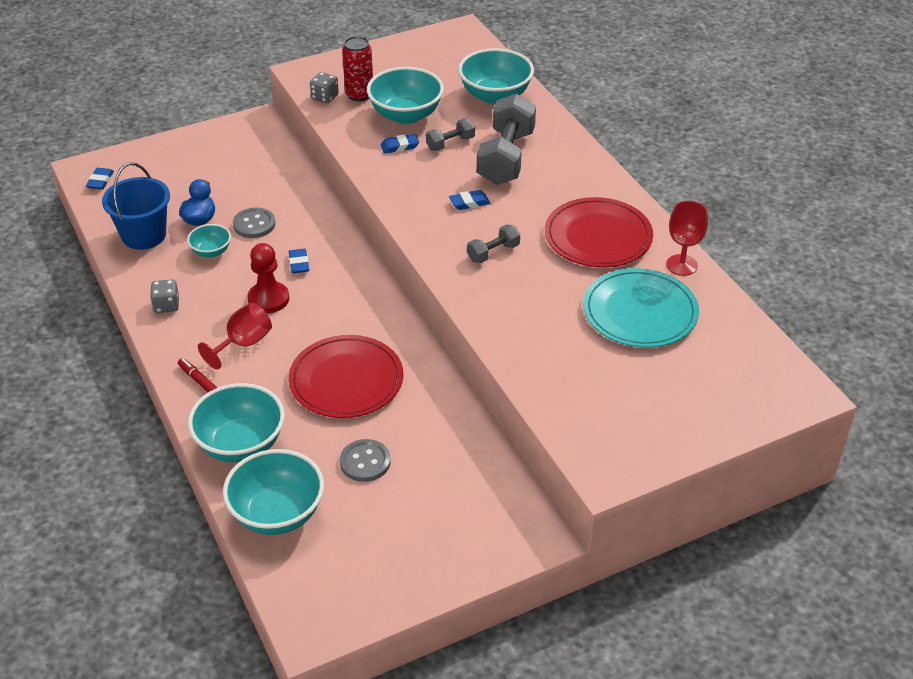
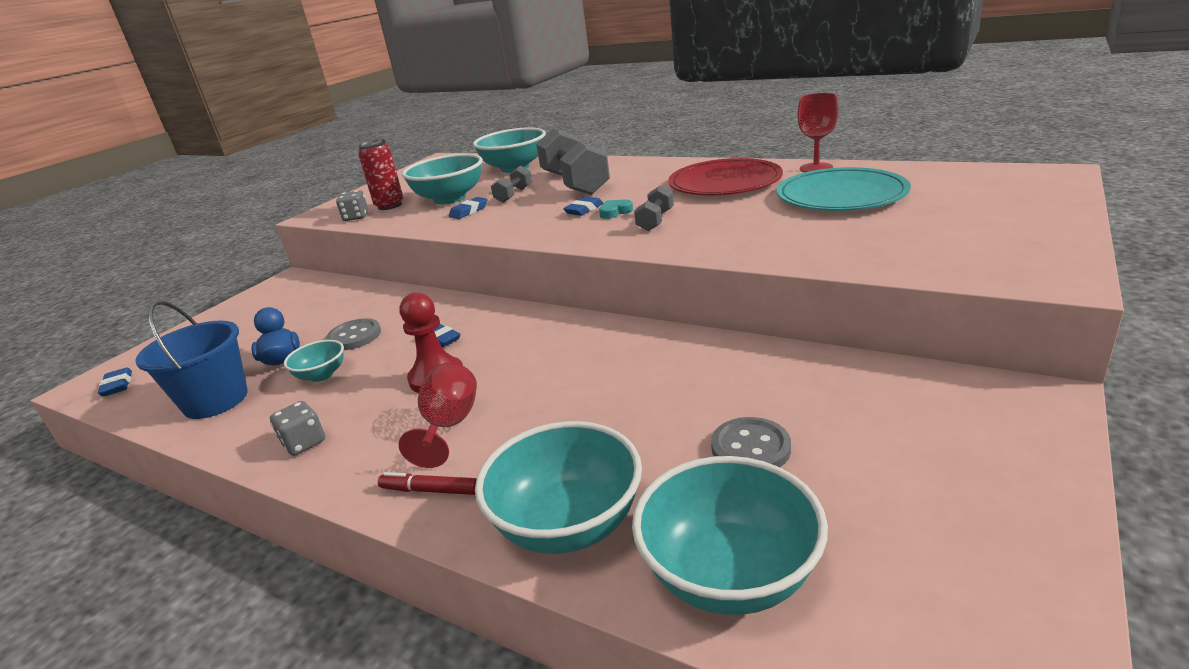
camera: 30 degrees left, 15 degrees down
(346, 380) = (617, 393): red plate -> none
(483, 221) = (615, 212): none -> turquoise heart

